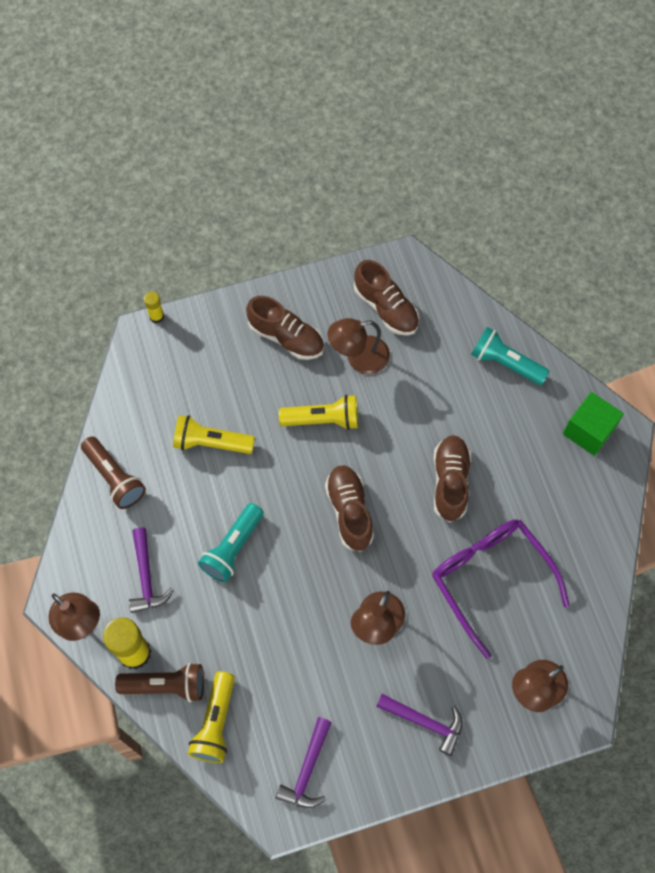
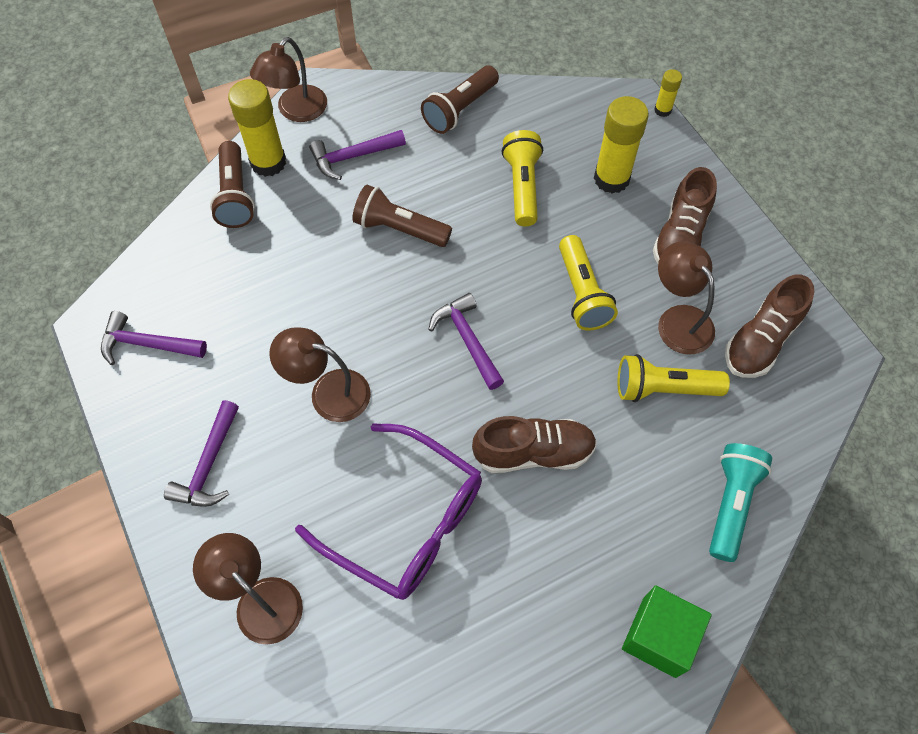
camera: 80 degrees right, 5 degrees down
(215, 723) = (197, 247): yellow flashlight -> yellow flashlight (663, 388)
(218, 373) = (611, 179): none -> yellow glue stick
(232, 548) = (399, 229): turquoise flashlight -> brown flashlight
(349, 511) = (468, 340): brown shoe -> purple hammer
(490, 579) = (407, 521): purple glasses -> purple glasses turned 75 degrees clockwise

